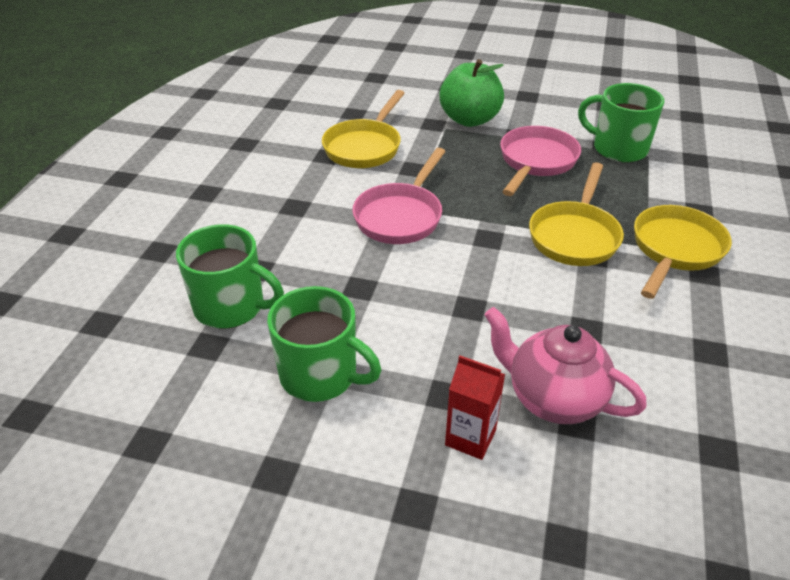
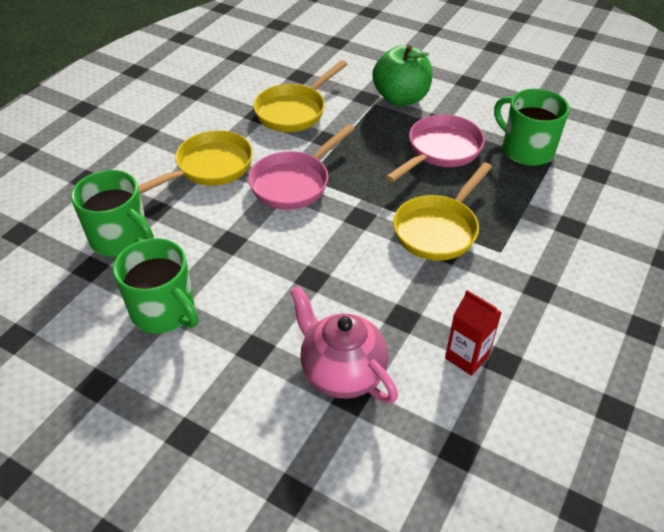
camera: 15 degrees right, 5 degrees up
(470, 438) = (257, 390): red carton -> red carton (466, 357)
(675, 250) = (524, 260): yellow pan -> yellow pan (209, 168)

